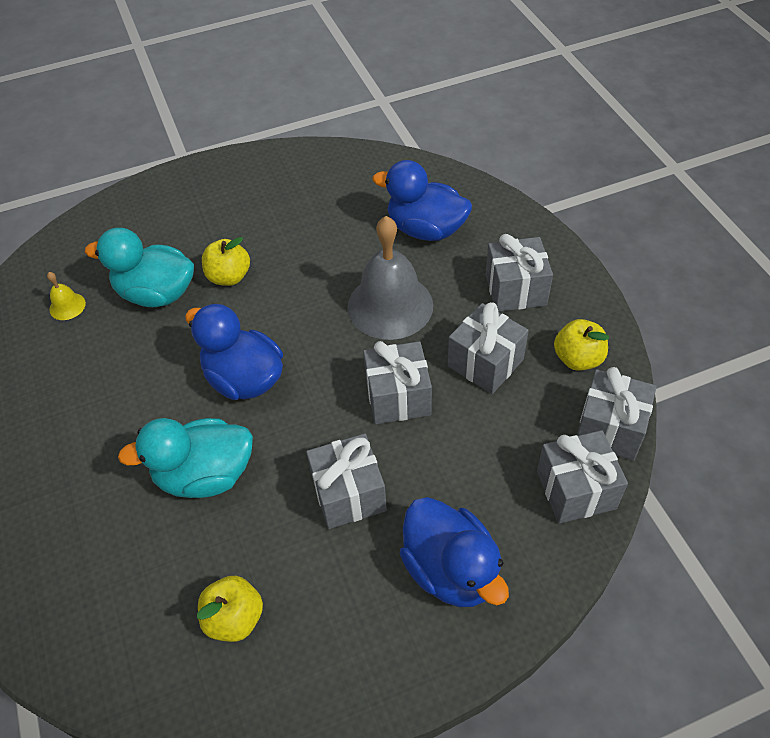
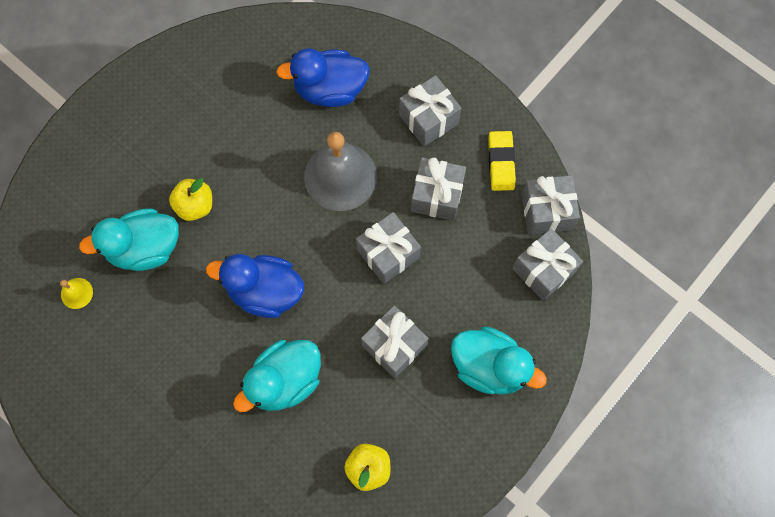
camera: 30 degrees left, 20 degrees up
(451, 570) = (489, 366): blue duck -> turquoise duck
(578, 359) = (501, 162): yellow apple -> yellow eraser

